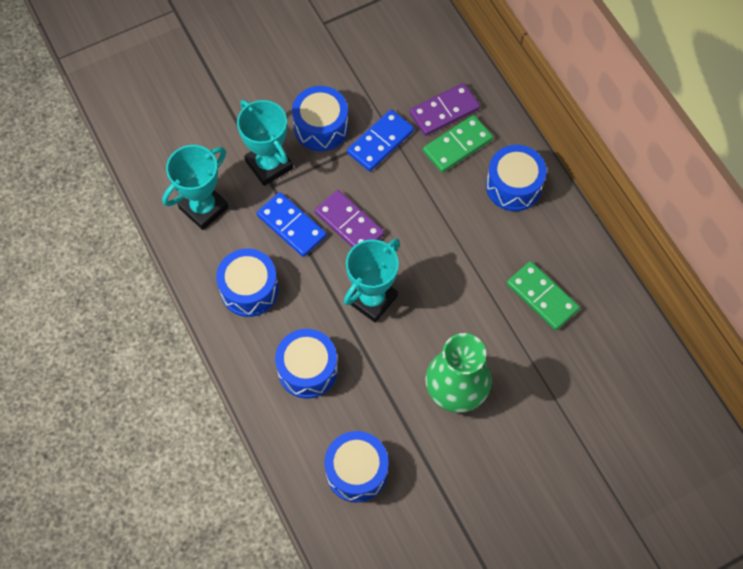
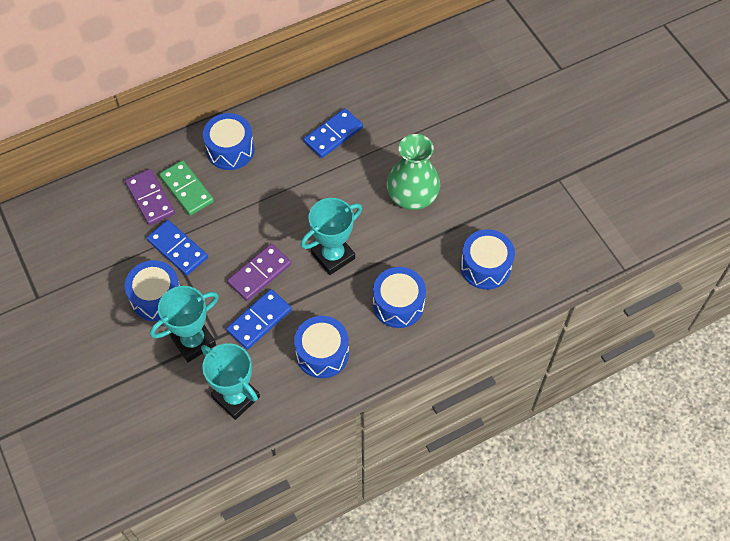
camera: 90 degrees left, 5 degrees down
(372, 299) = (333, 256): turquoise trophy -> turquoise trophy turned 75 degrees counterclockwise
(542, 297) = (333, 135): green domino -> blue domino

